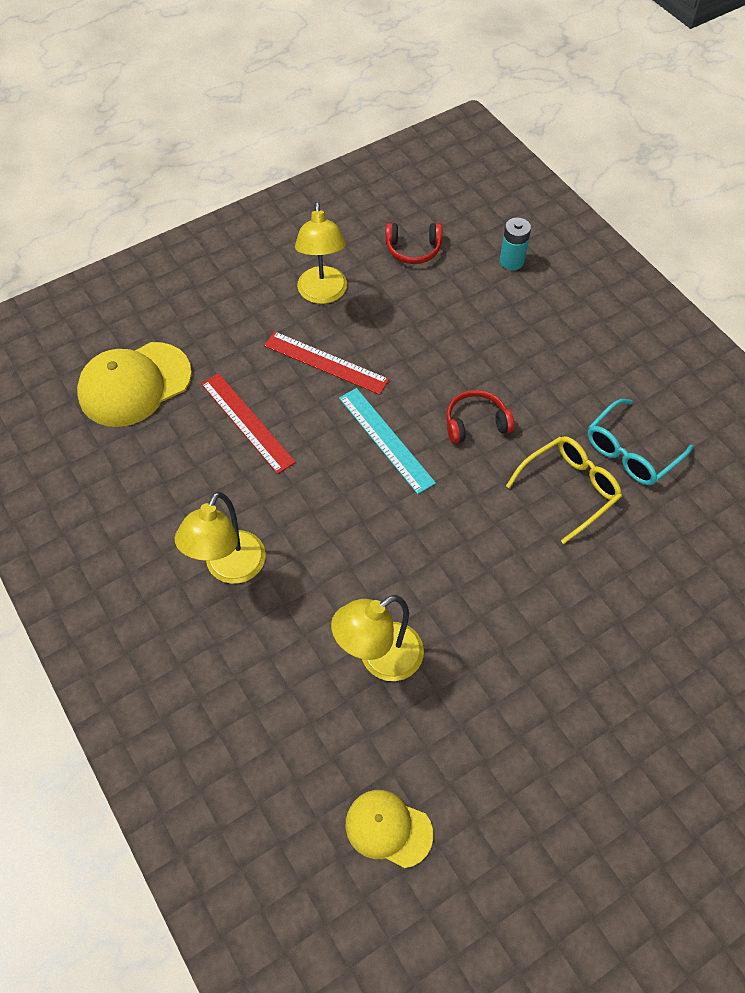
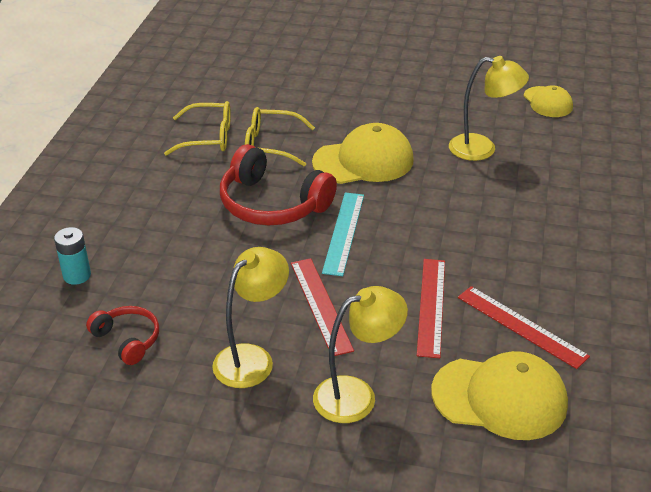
camera: 135 degrees left, 20 degrees down
(164, 455) = (521, 326): none -> red ruler
(230, 569) = (534, 234): yellow lamp -> yellow lamp (357, 395)
(467, 539) = (363, 161): none -> yellow cap
(476, 423) = (272, 204): red headphones -> red headphones, size x1.85
(630, 452) = (208, 137): turquoise glasses -> yellow glasses

